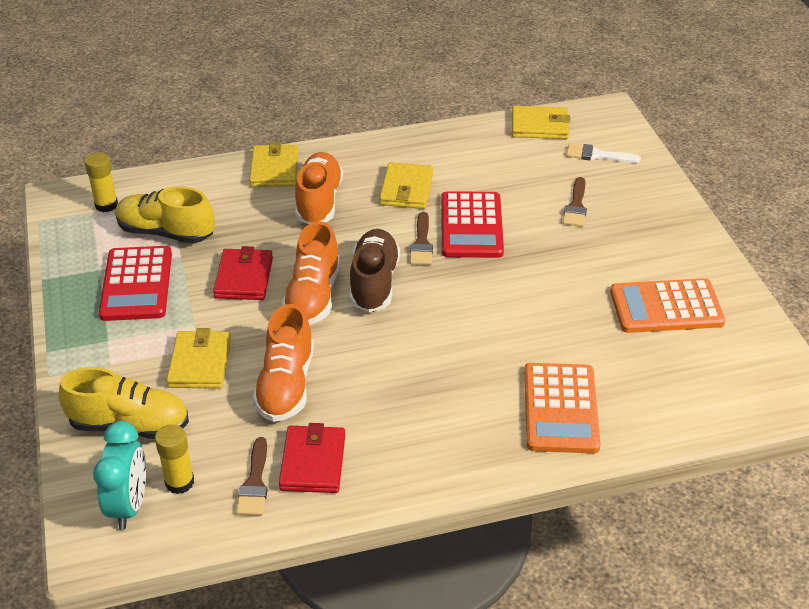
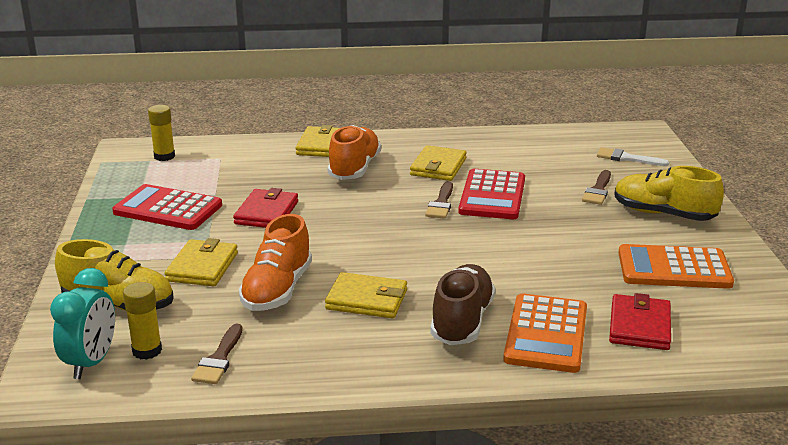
camera: 10 degrees right, 15 degrees down
(136, 284) = (168, 209): red calculator -> red calculator turned 105 degrees clockwise
(166, 232) = (209, 178): yellow shoe -> yellow shoe (663, 214)
(313, 296) = (326, 230): orange shoe -> none
(313, 462) = (282, 349): red wallet -> red wallet (639, 326)
(374, 283) = (387, 226): brown shoe -> brown shoe (462, 321)
(539, 126) = (576, 135): yellow wallet -> yellow wallet (366, 300)

